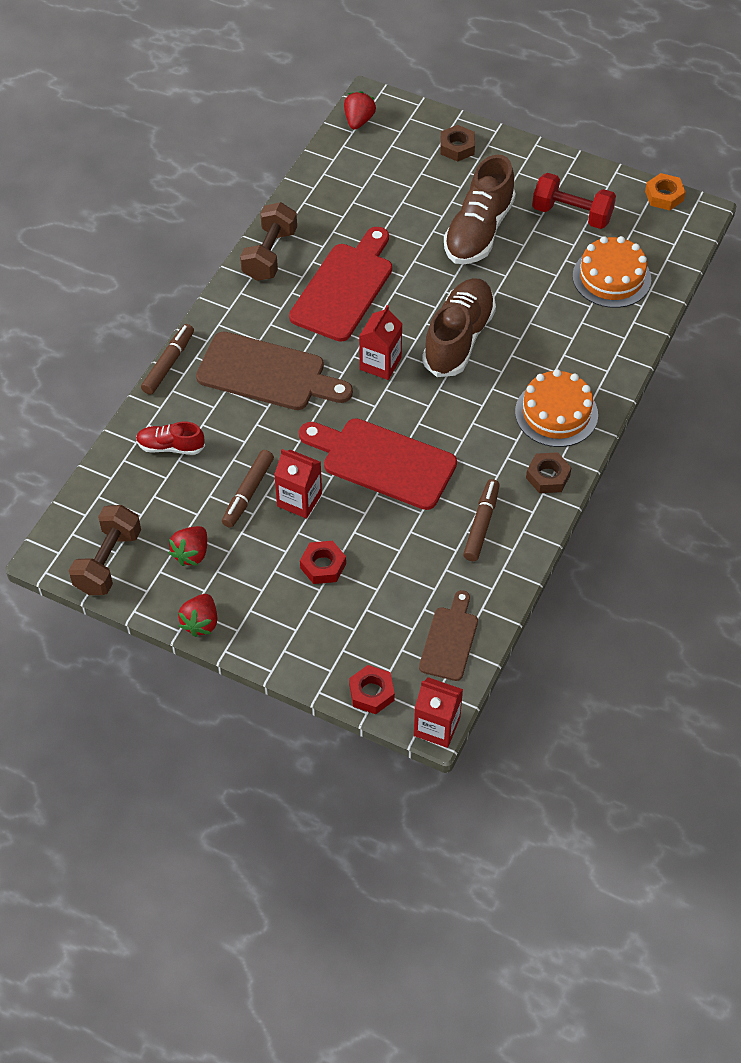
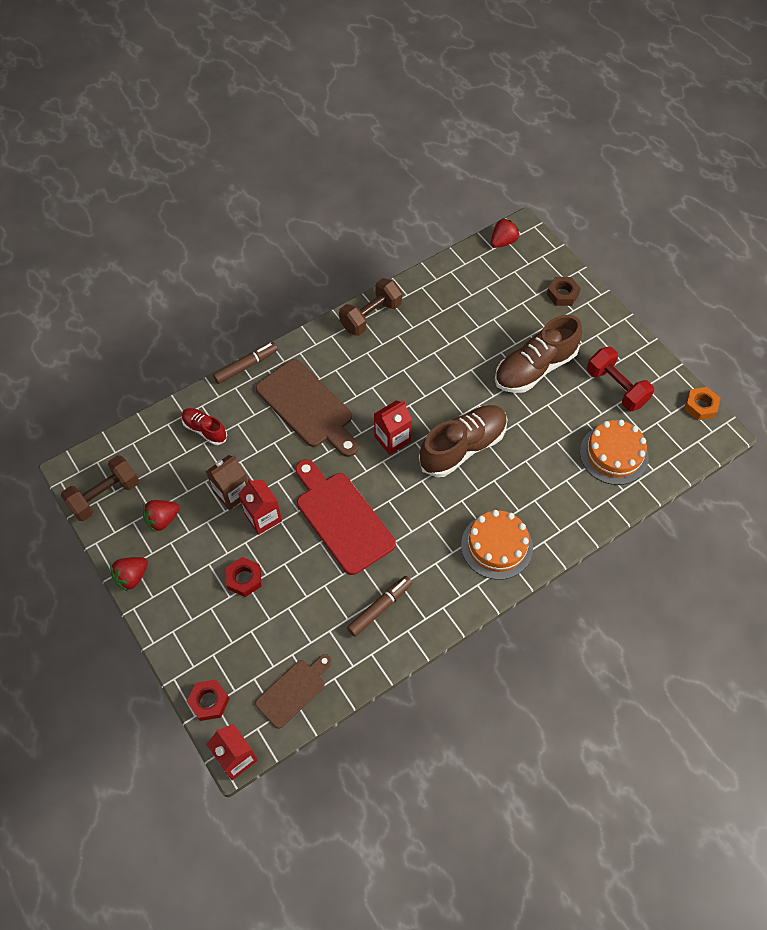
camera: 30 degrees right, 5 degrees up
(248, 493) = (232, 493): brown marker -> brown carton
(344, 288) = (406, 367): red cutting board -> none
(548, 476) = (455, 595): brown nut -> none

